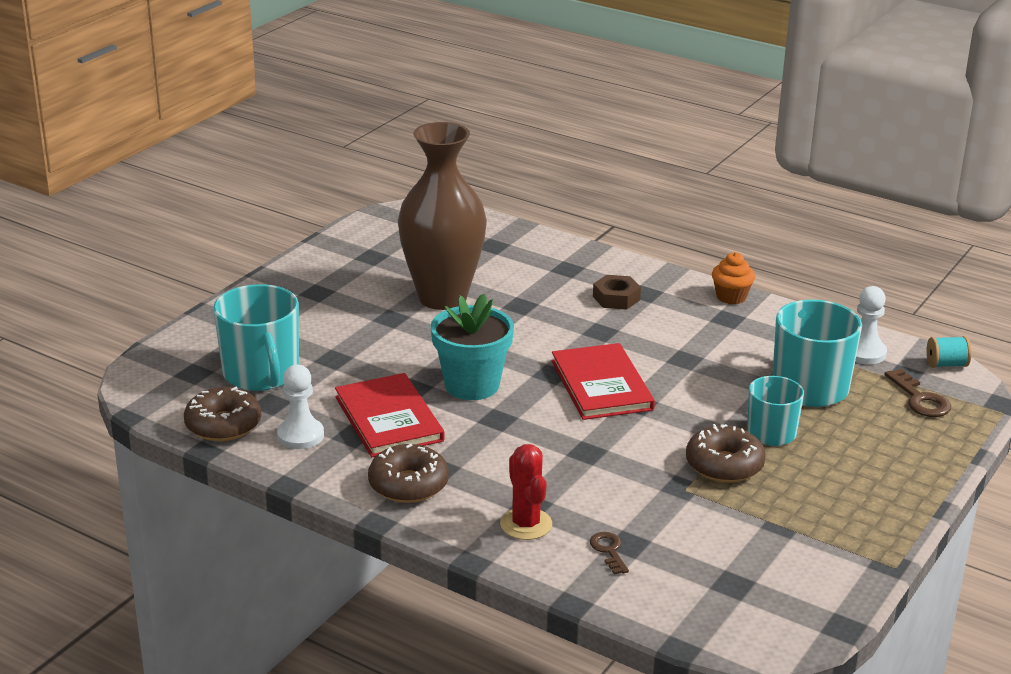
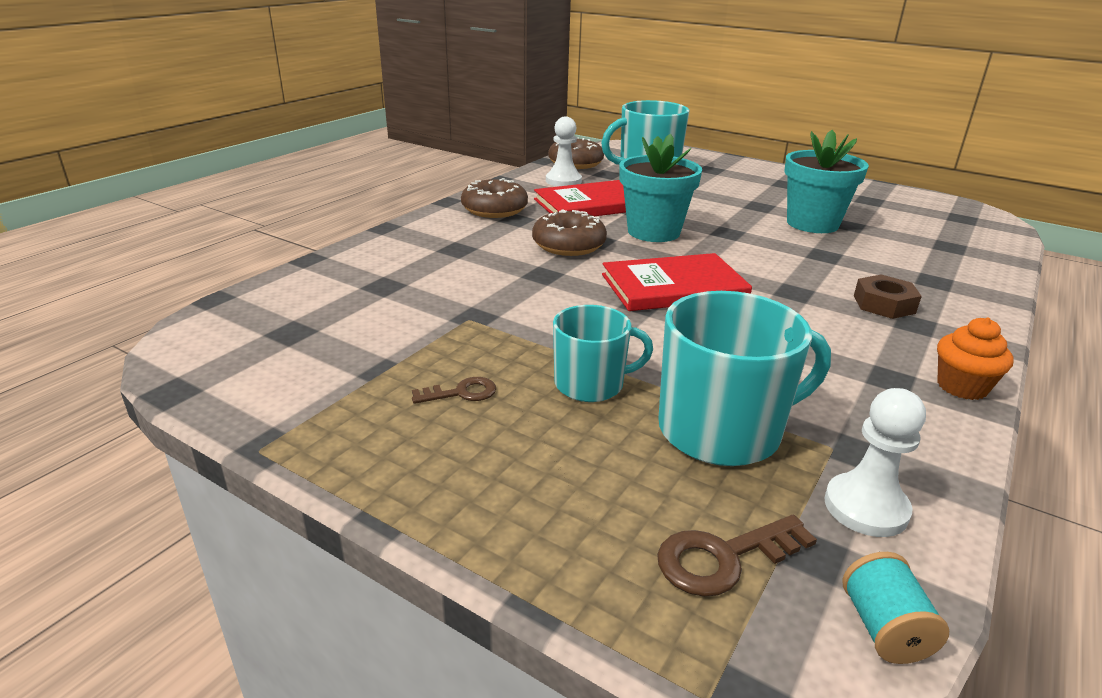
camera: 90 degrees right, 0 degrees up
(442, 298) = (812, 224): brown vase -> turquoise flower pot
(526, 524) = (428, 246): red cactus -> none
(608, 550) = (375, 276): brown key -> brown key (462, 393)
(724, 465) = (514, 345): brown donut -> brown donut (568, 245)

